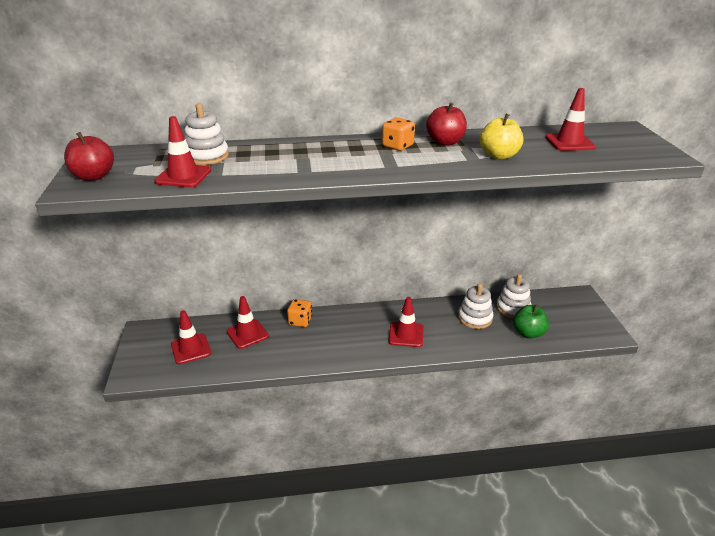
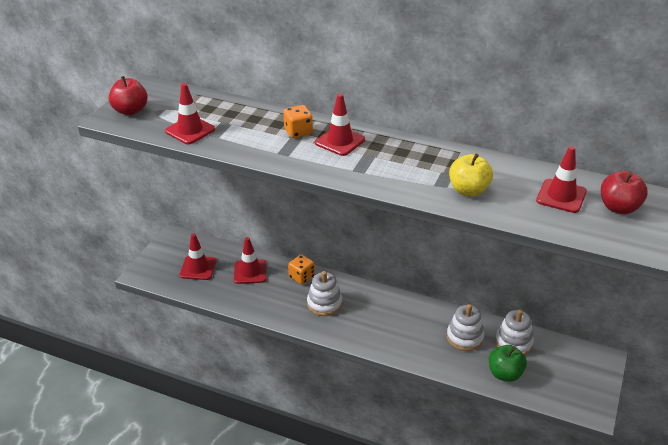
camera: 30 degrees right, 5 degrees up
(206, 156) = (224, 113): white stacking toy -> white stacking toy (324, 304)
(397, 146) = (388, 149): orange dice -> orange dice (298, 132)
(406, 334) = (384, 327): red traffic cone -> red traffic cone (340, 141)
(445, 142) = (437, 158): red apple -> red apple (619, 208)

